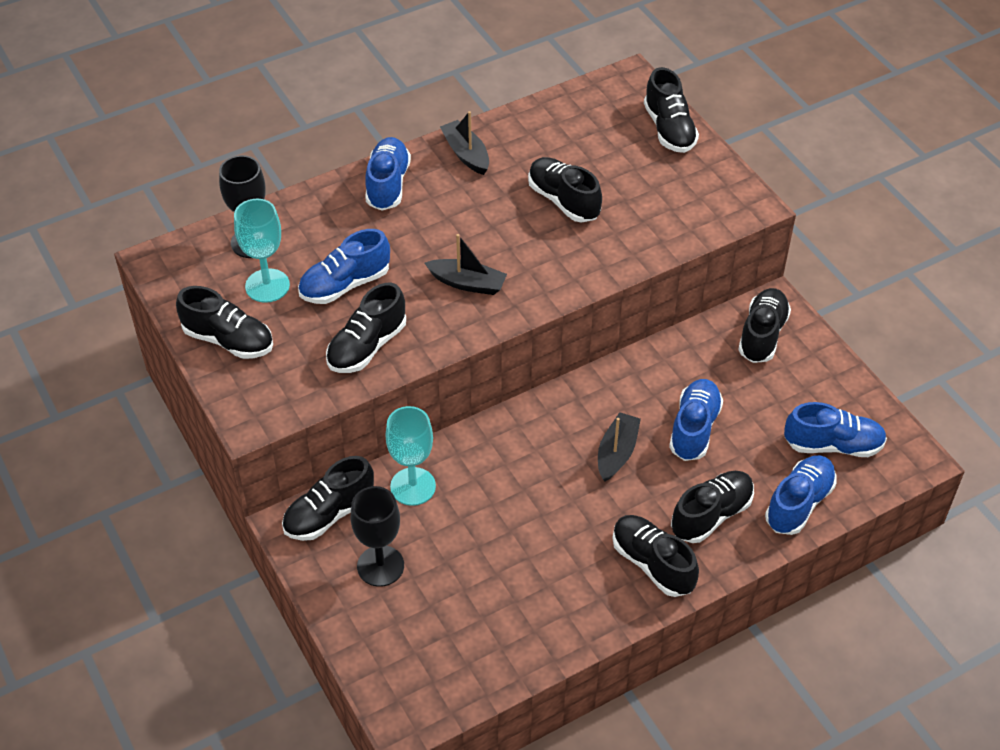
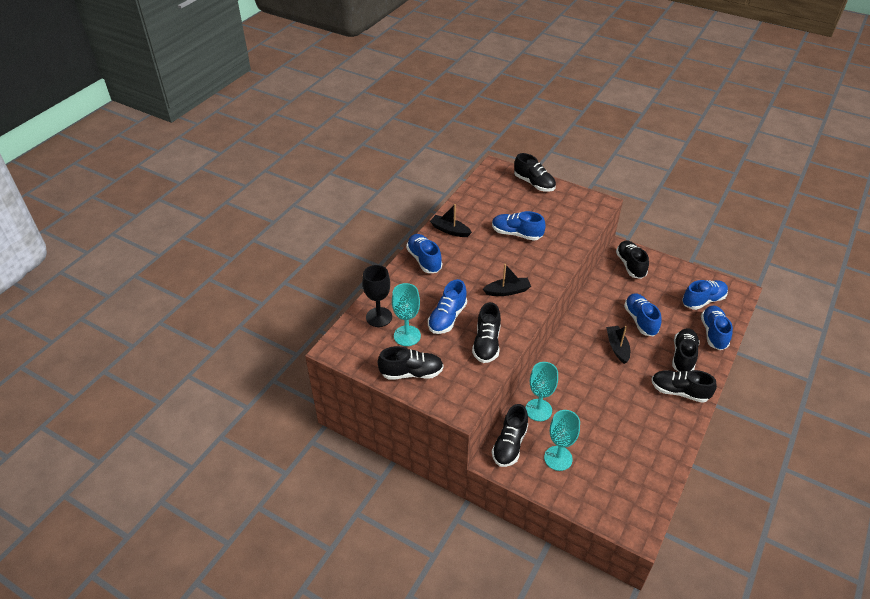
camera: 30 degrees left, 5 degrees down
(380, 566) = (558, 458): black goblet -> turquoise goblet
(563, 200) = (516, 234): black shoe -> blue shoe

